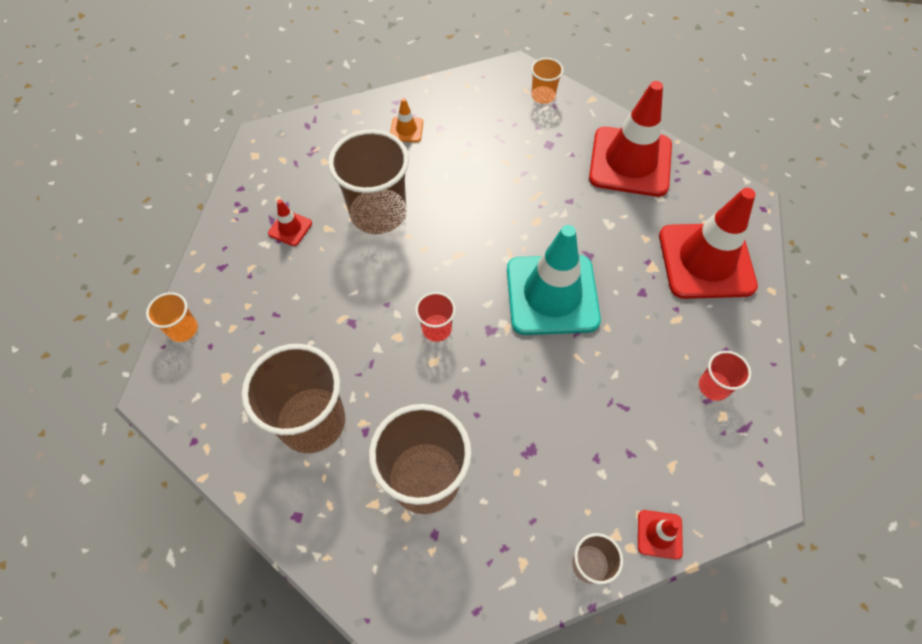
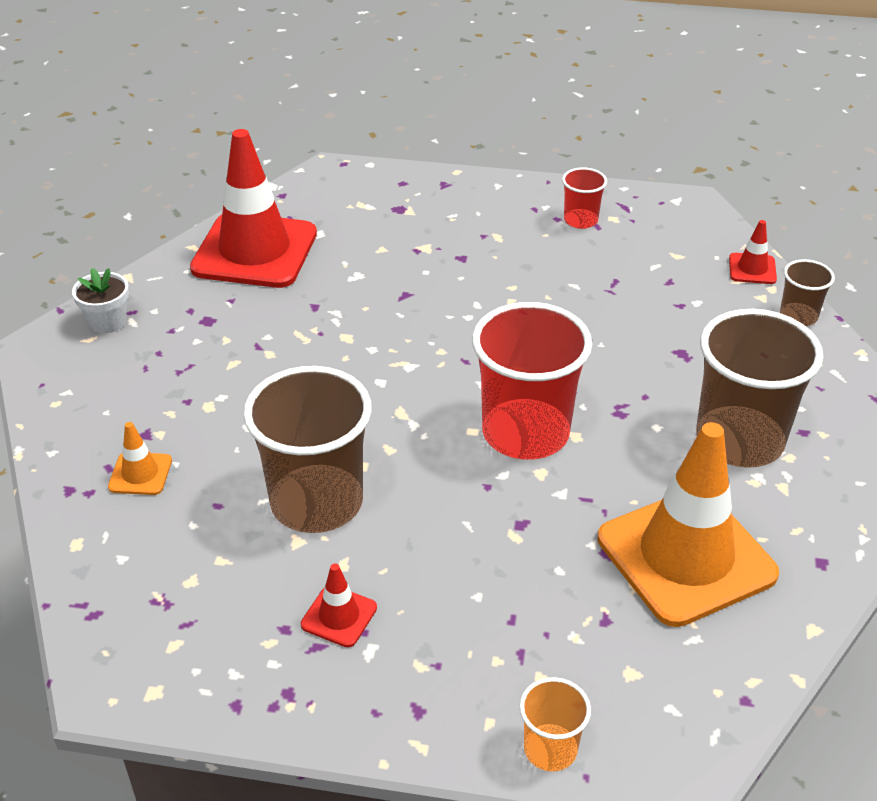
camera: 90 degrees left, 20 degrees down
(312, 422) = (686, 556): brown cup -> orange traffic cone
(436, 329) = (525, 433): red cup -> red cup, size x2.08
(543, 96) = (108, 322): orange cup -> white flower pot
(552, 295) = (467, 327): turquoise traffic cone -> none
(706, 261) = (417, 209): red traffic cone -> none

